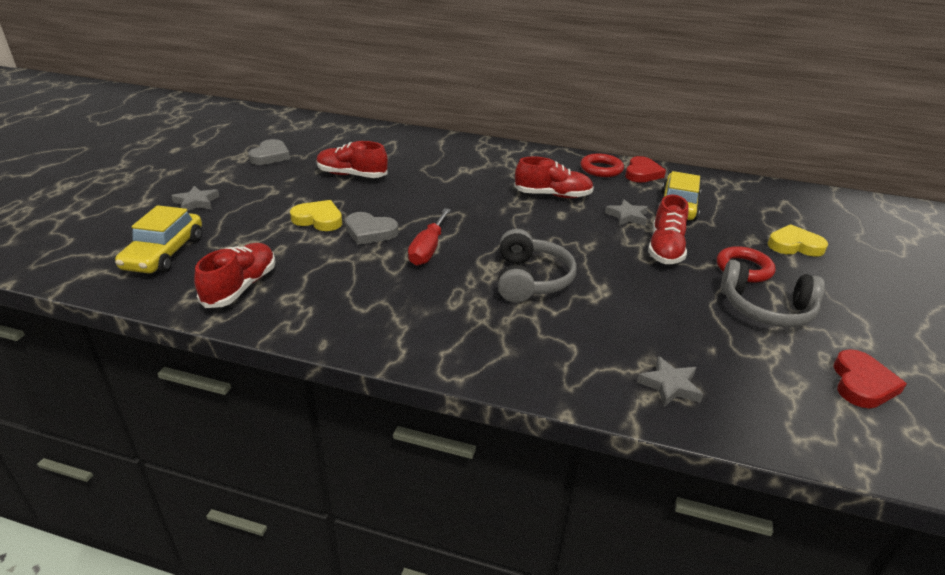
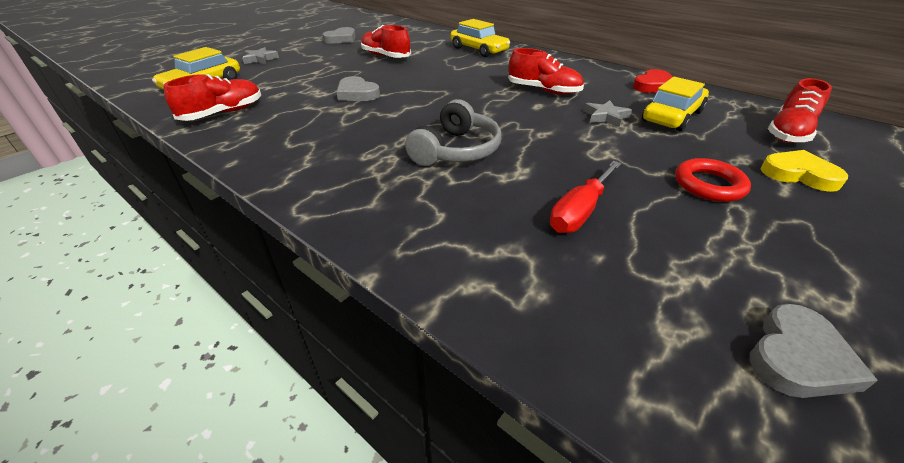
camera: 25 degrees right, 5 degrees up
(318, 219) = (329, 80): yellow heart -> none
(428, 249) = (389, 112): red screwdriver -> red screwdriver (579, 211)
(447, 151) = (478, 50): none -> yellow car
(601, 169) = (612, 77): red ring -> none
(665, 249) = (624, 150): red shoe -> red shoe (788, 132)
(669, 385) = (511, 281): grey star -> none
(766, 309) = (707, 231): grey headphones -> none
(862, 383) = (798, 357): red heart -> grey heart

